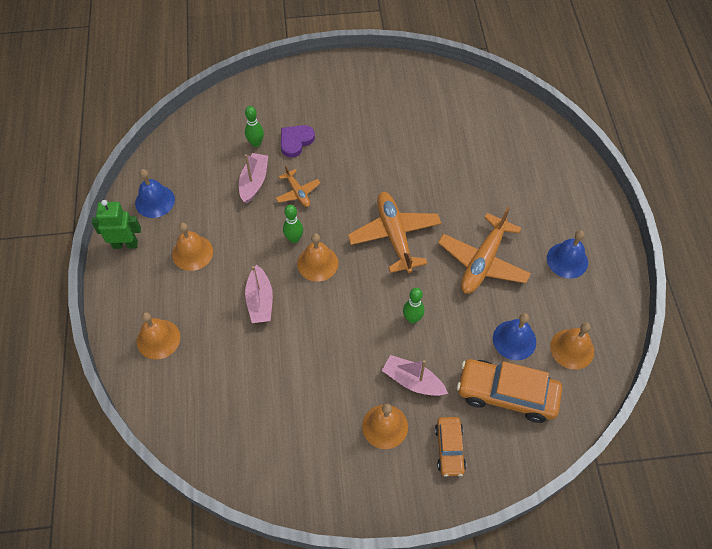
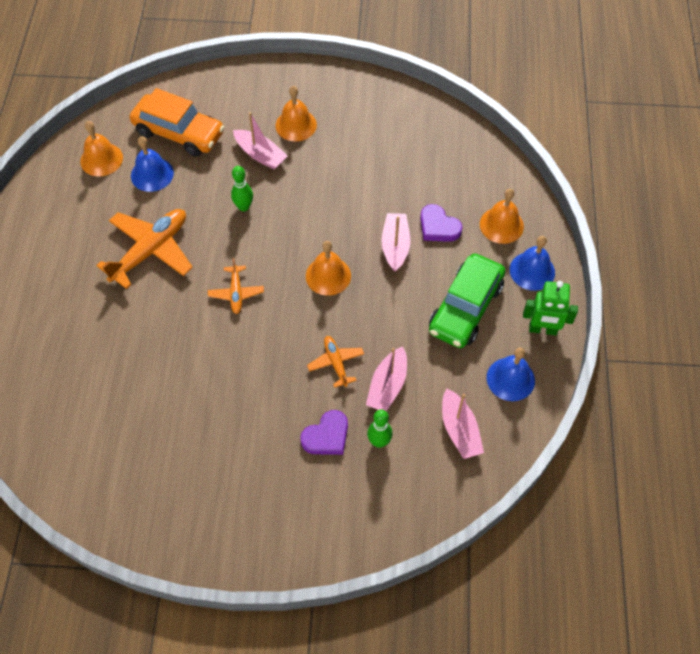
camera: 170 degrees left, 0 degrees up
(192, 253) = (465, 308): orange bell -> green car
(195, 159) = (459, 430): none -> pink boat
(220, 327) = (438, 227): none -> purple heart
(294, 239) = (349, 307): green bowling pin -> none
(394, 236) = (236, 293): orange plane -> orange plane, size x0.52
(449, 449) = (245, 102): orange car -> none
(567, 260) = (62, 239): blue bell -> blue bell (532, 271)

